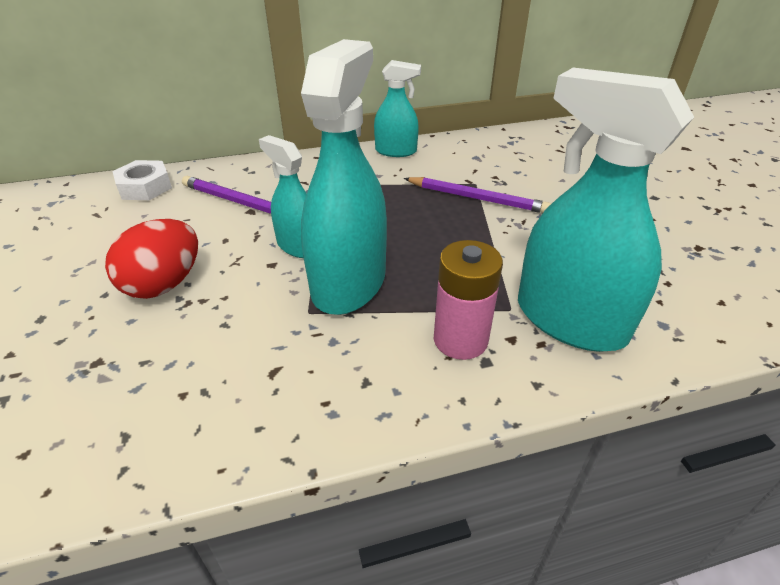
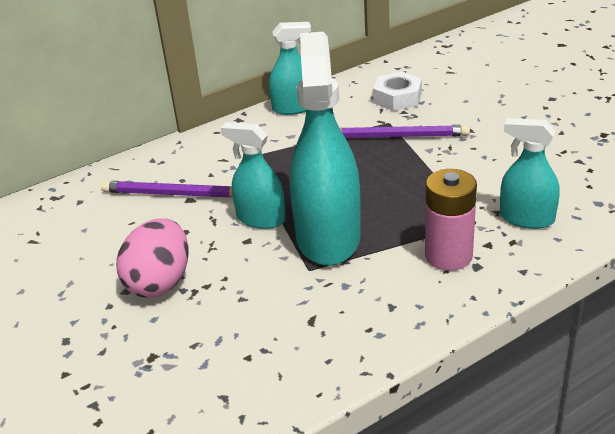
camera: 15 degrees left, 5 degrees down
(145, 187) = (61, 203): white nut -> white nut (397, 98)
(164, 284) = (160, 282): red egg -> pink egg
(570, 320) = (526, 218): turquoise spray bottle -> turquoise spray bottle, size x0.55

